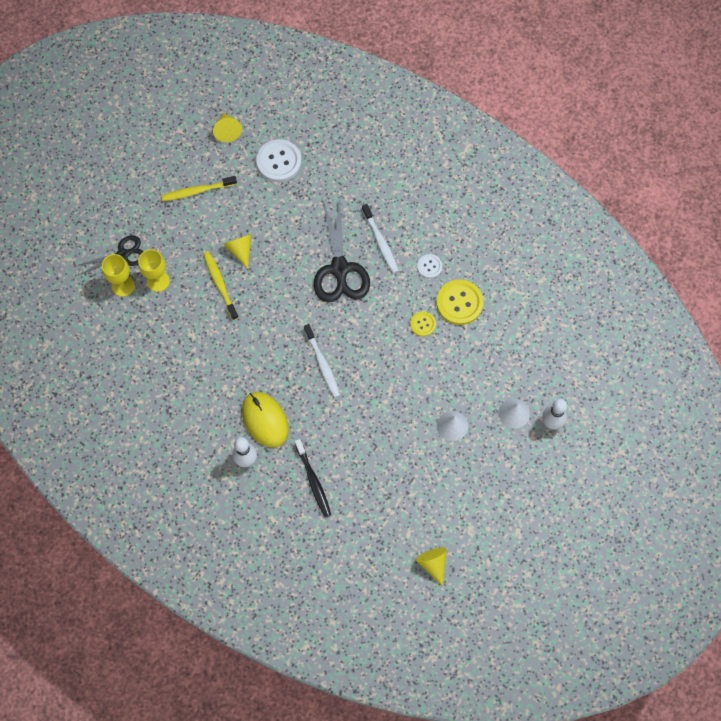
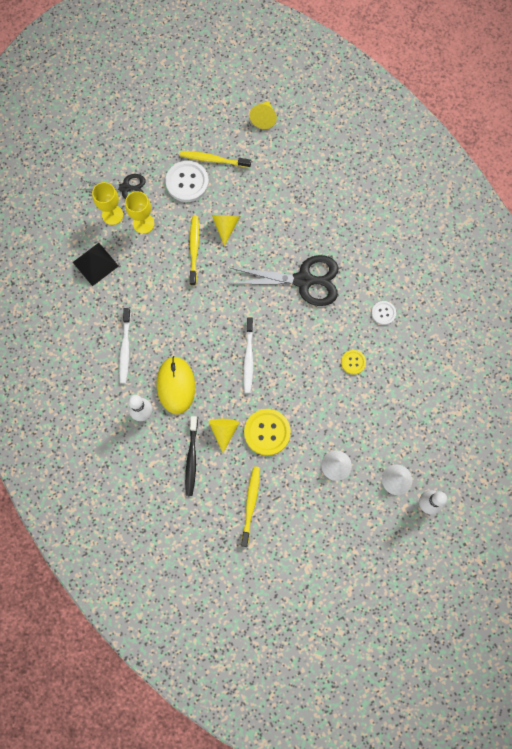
camera: 25 degrees right, 5 degrees up
(129, 340) = (95, 264): none -> black pyramid
(279, 161) = (295, 163): white button -> white button (187, 182)
(339, 268) = (303, 280): black scissors -> black scissors turned 105 degrees counterclockwise
(380, 242) = (350, 272): white toothbrush -> white toothbrush (125, 349)
(389, 497) = (250, 504): none -> yellow toothbrush
(433, 563) = (260, 582): yellow cone -> yellow cone (224, 431)
(459, 303) = (395, 357): yellow button -> yellow button (267, 432)

